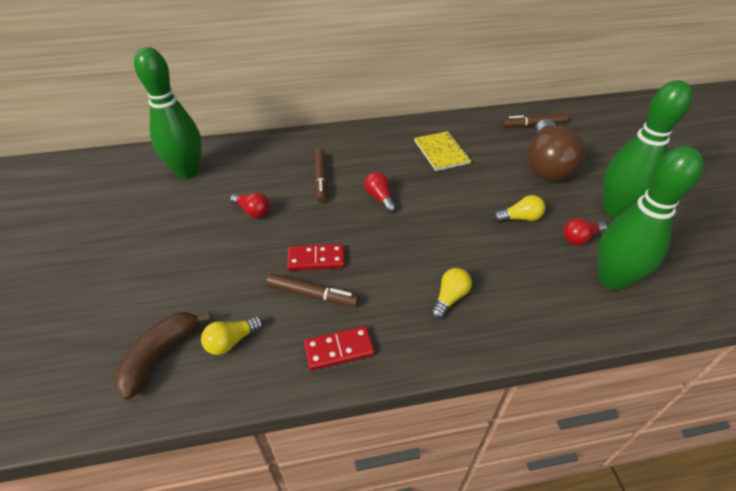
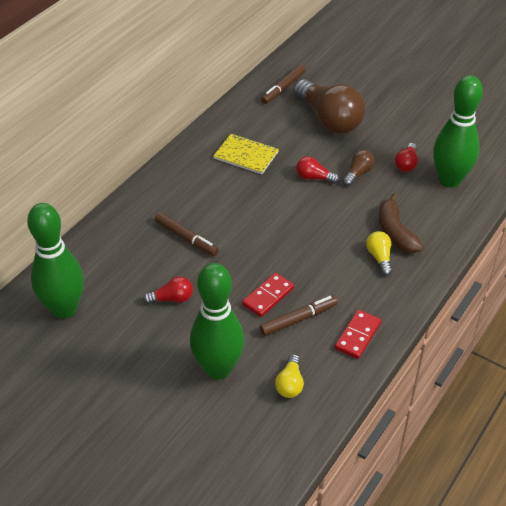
camera: 45 degrees left, 0 degrees up
(160, 355) = (259, 428): brown banana -> brown banana (395, 232)
(380, 198) = (250, 222): red light bulb -> red light bulb (314, 178)
(520, 218) = (358, 173): yellow light bulb -> brown light bulb
(615, 209) = (405, 128): green bowling pin -> green bowling pin (218, 369)

